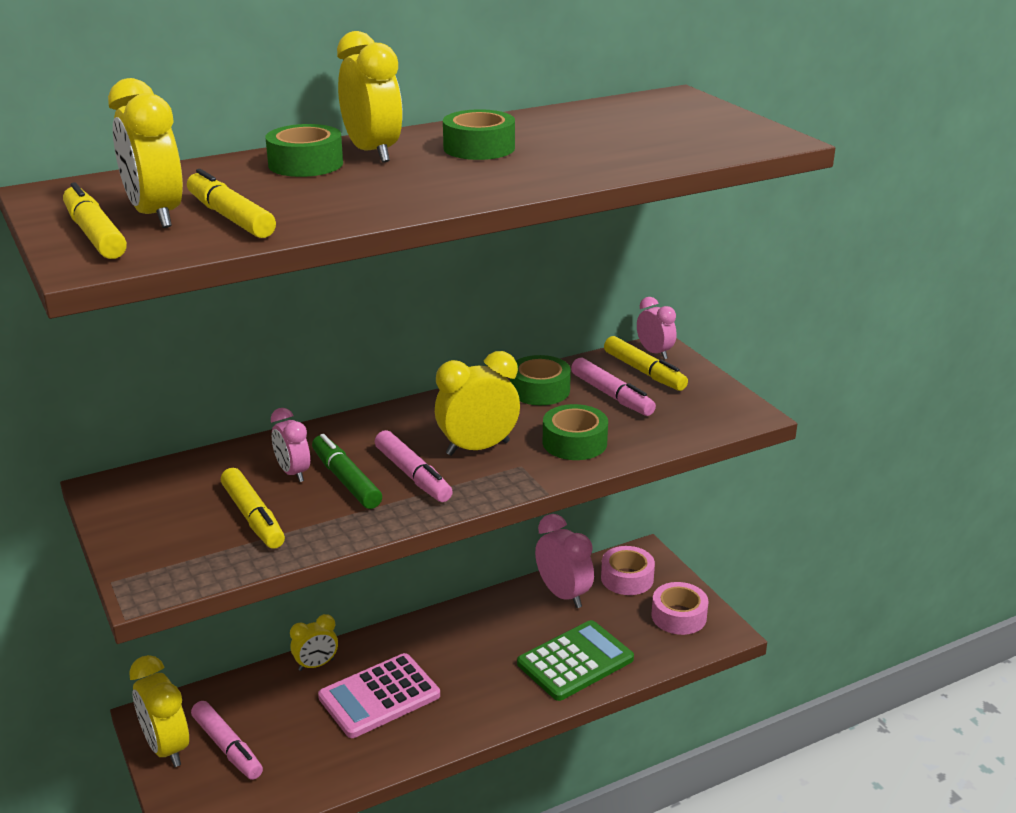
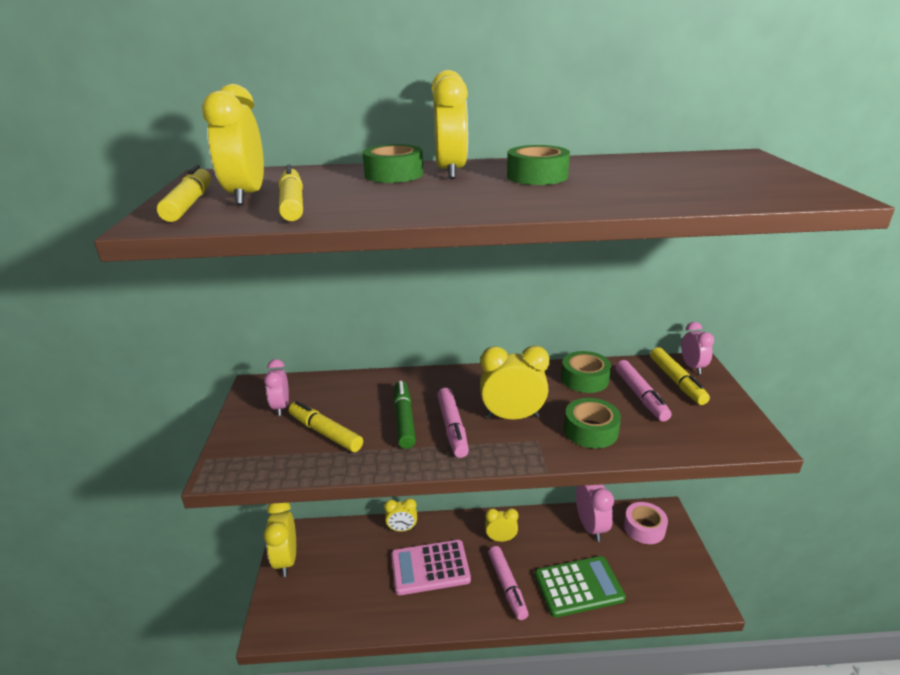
camera: 25 degrees right, 0 degrees up
(227, 747) = (320, 572): pink marker -> pink marker (507, 586)
(253, 517) = (325, 433): yellow marker -> yellow marker turned 135 degrees clockwise
(293, 473) = (373, 404): pink clock -> pink clock (281, 407)
(456, 638) = (501, 539): none -> yellow clock
(679, 616) = (675, 574): pink tape -> none

